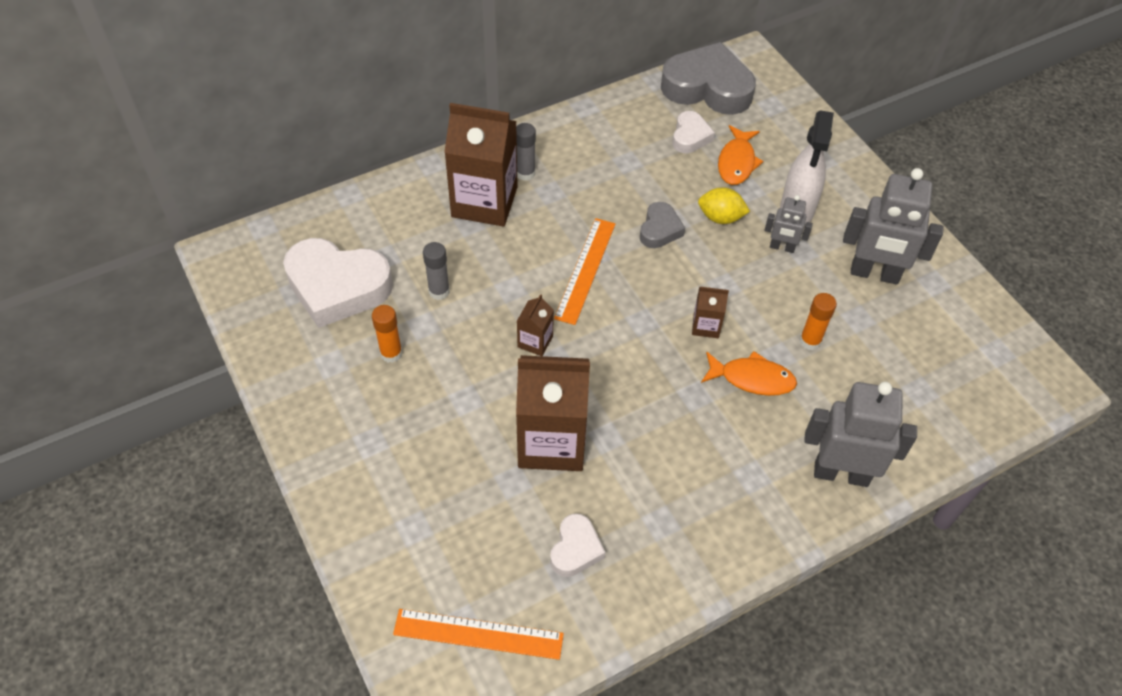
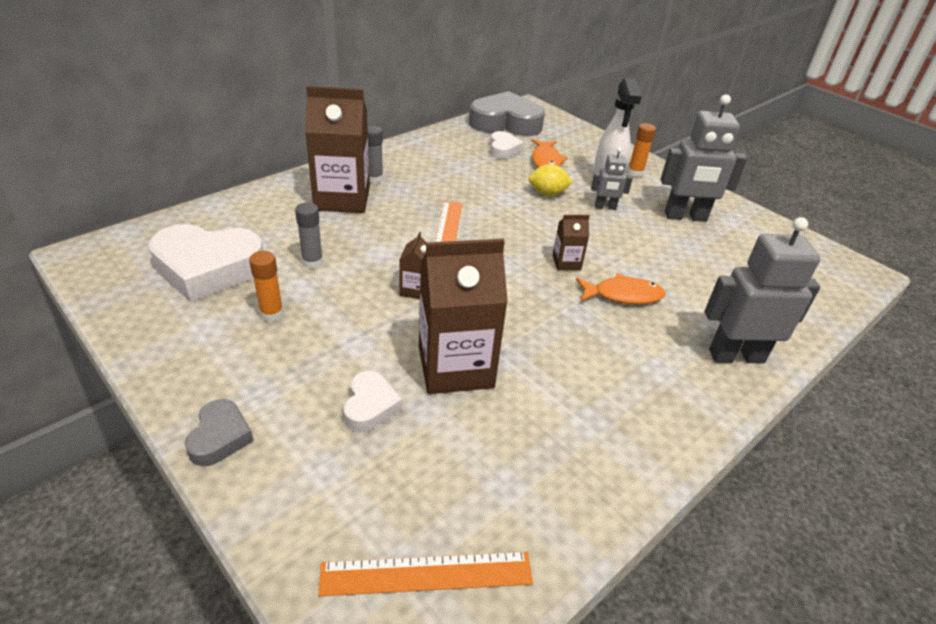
camera: 15 degrees left, 15 degrees down
(575, 549) = (512, 461): white heart -> white heart (370, 406)
(660, 229) = (501, 204): grey heart -> grey heart (220, 437)
(810, 341) = (658, 264): orange glue stick -> orange glue stick (635, 173)

